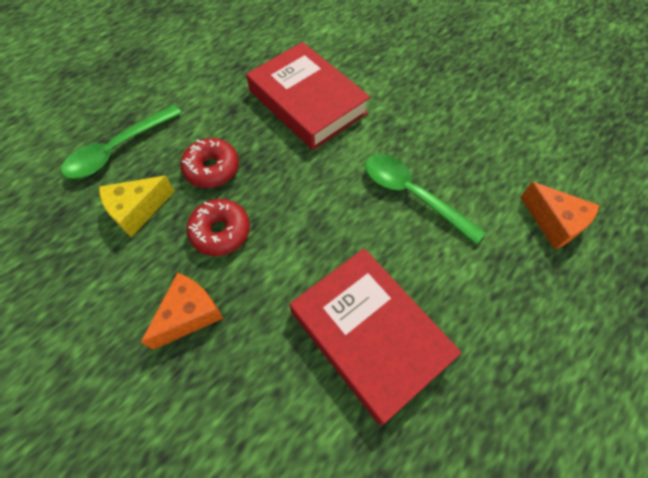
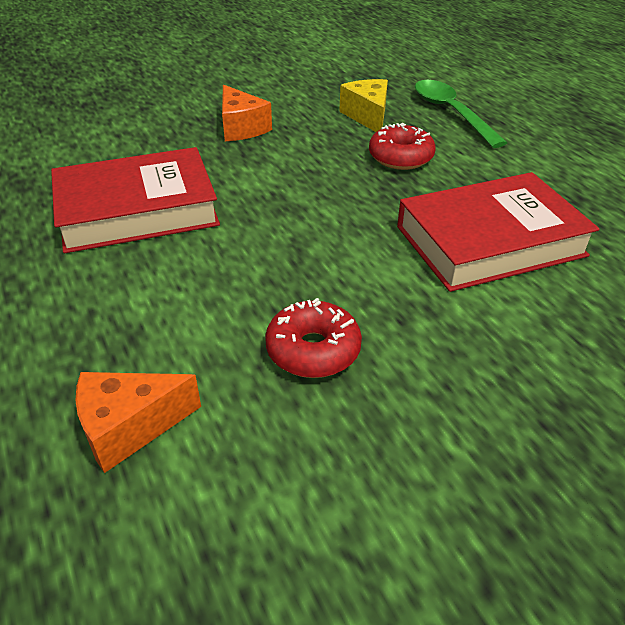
camera: 110 degrees right, 20 degrees down
(220, 232) = (315, 151): red donut -> red donut (313, 350)
(412, 195) = (278, 290): green spoon -> none

